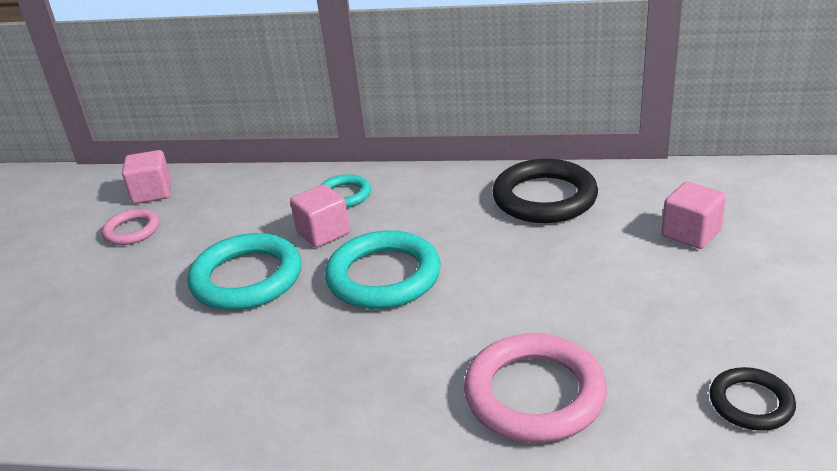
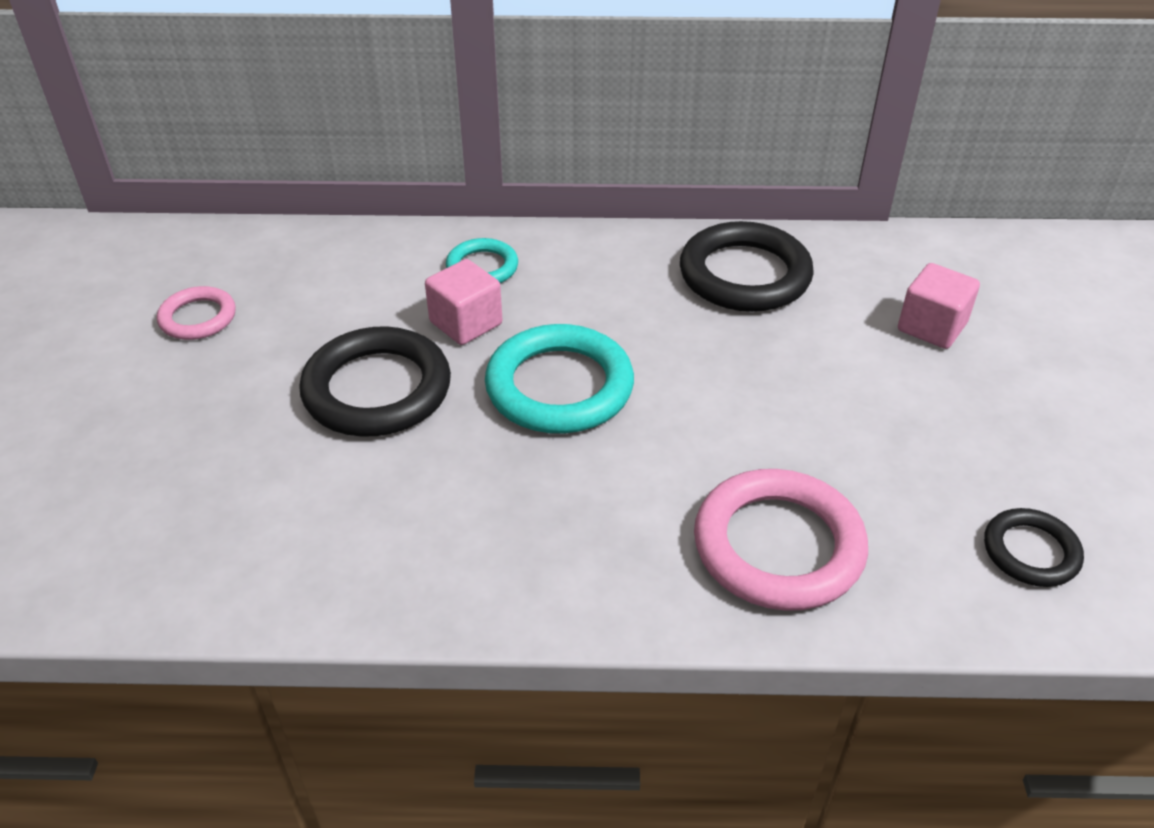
camera: 10 degrees left, 10 degrees up
(152, 193) = (212, 259): pink cube -> none
(247, 278) = (377, 389): turquoise ring -> black ring

